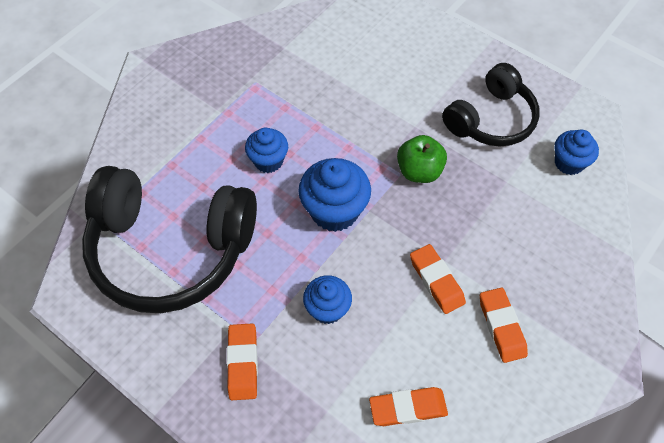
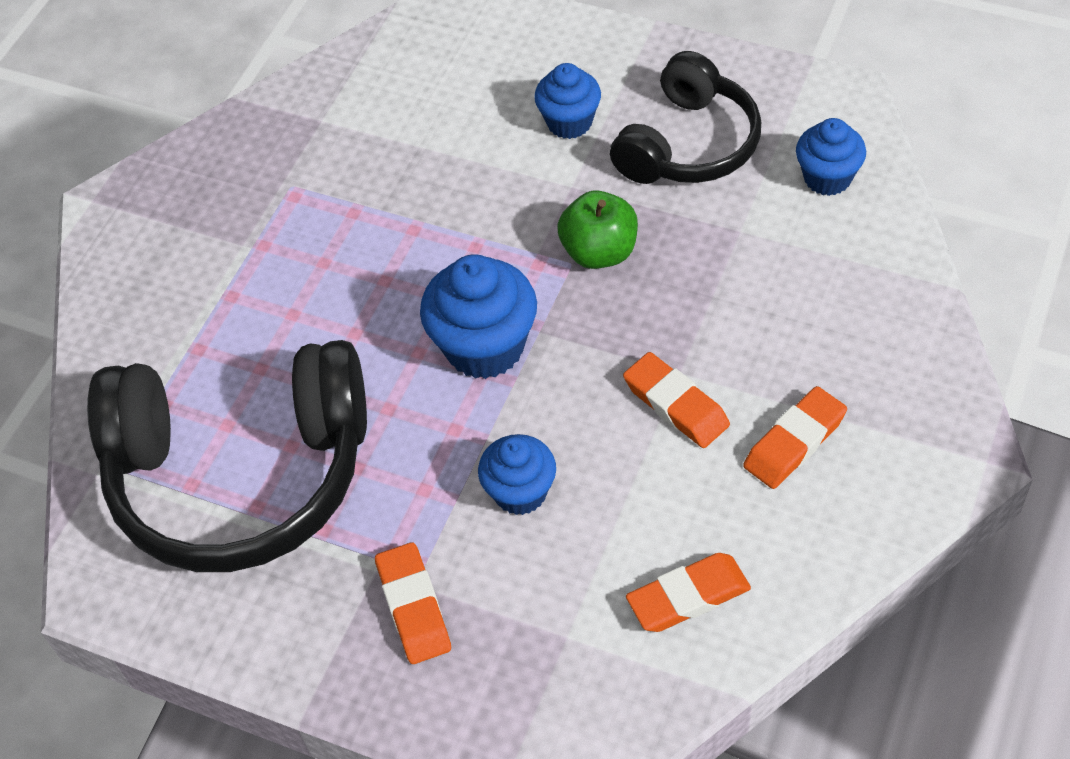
camera: 10 degrees left, 5 degrees down
(268, 161) = (354, 301): blue cupcake -> blue cupcake (569, 122)
(501, 326) = (794, 442): orange eraser -> orange eraser turned 75 degrees clockwise

